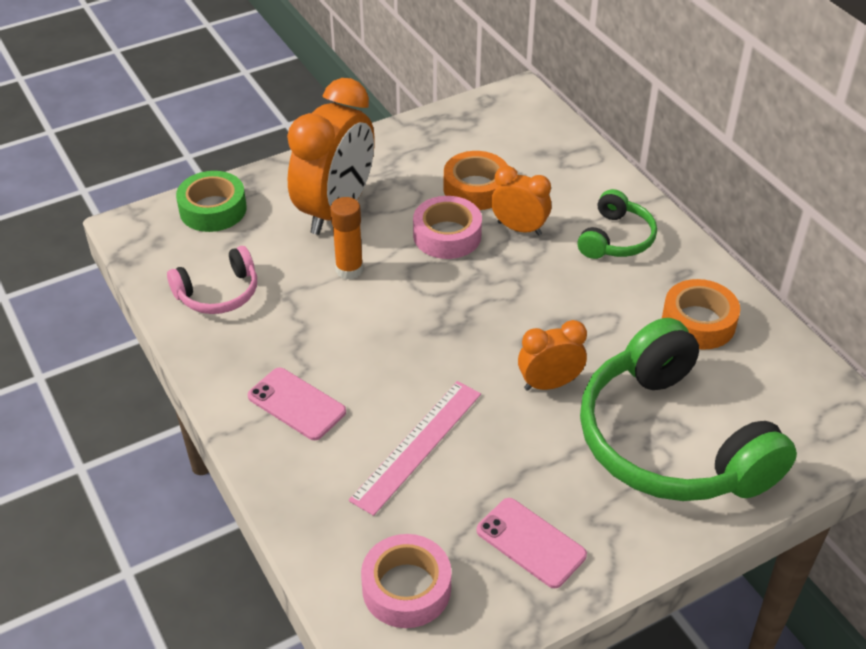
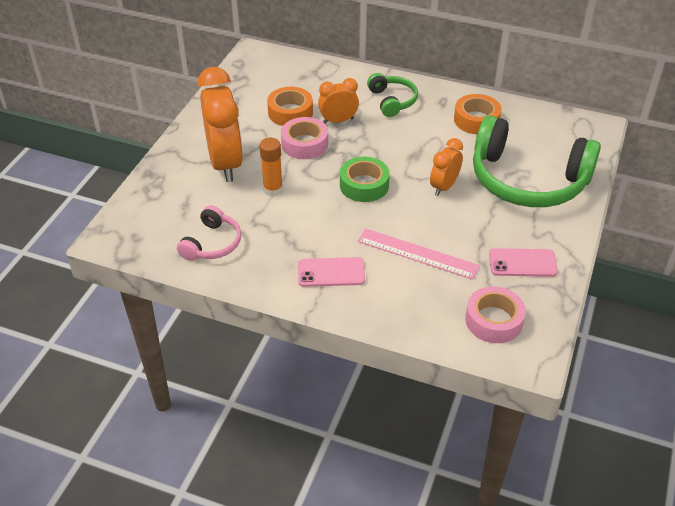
camera: 40 degrees left, 0 degrees up
(213, 209) = (148, 201): green tape -> green tape (364, 185)
(417, 445) = (417, 254): pink ruler -> pink ruler turned 60 degrees counterclockwise

